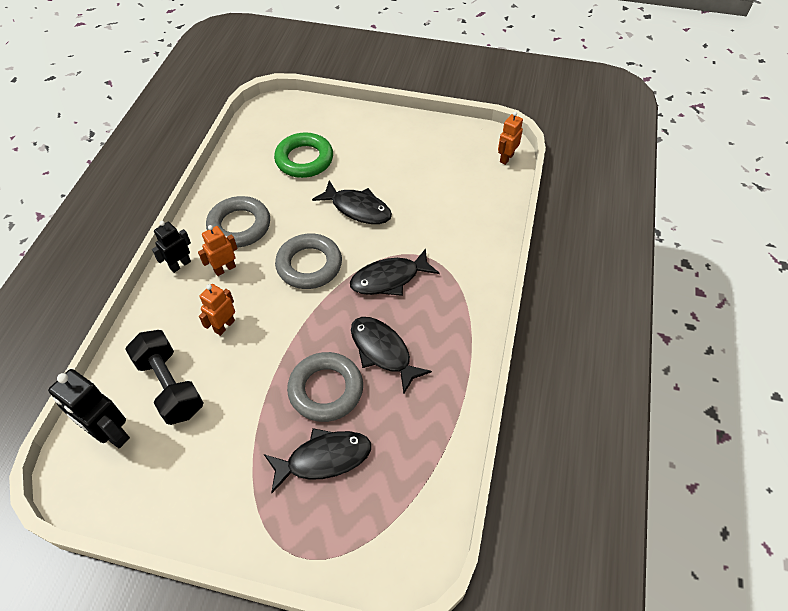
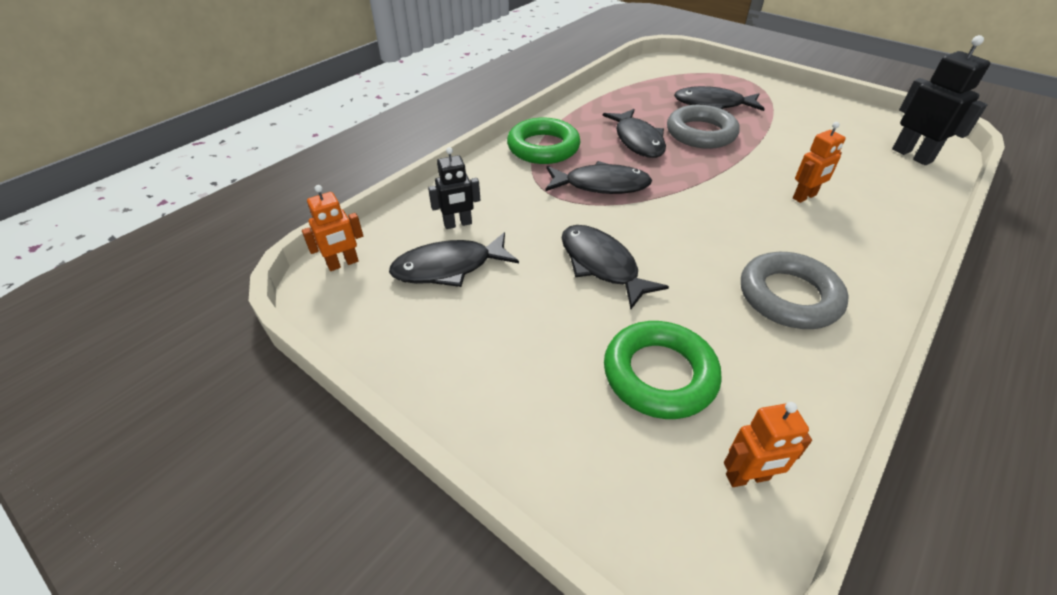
camera: 155 degrees left, 10 degrees down
(170, 386) = (859, 169): black dumbbell -> none
(180, 265) = (877, 272): black robot -> black robot (458, 224)
(225, 269) = (808, 249): orange robot -> orange robot (747, 477)
(309, 265) = (692, 222): grey ring -> none
(446, 176) = (448, 267): none -> black fish
(461, 308) = (543, 147): none -> green ring

